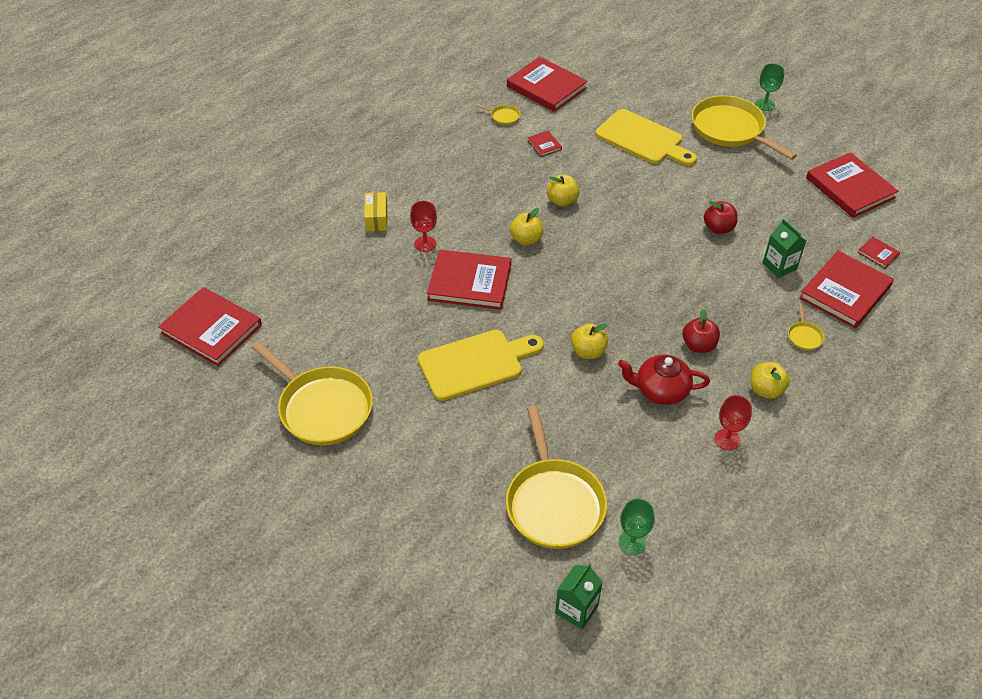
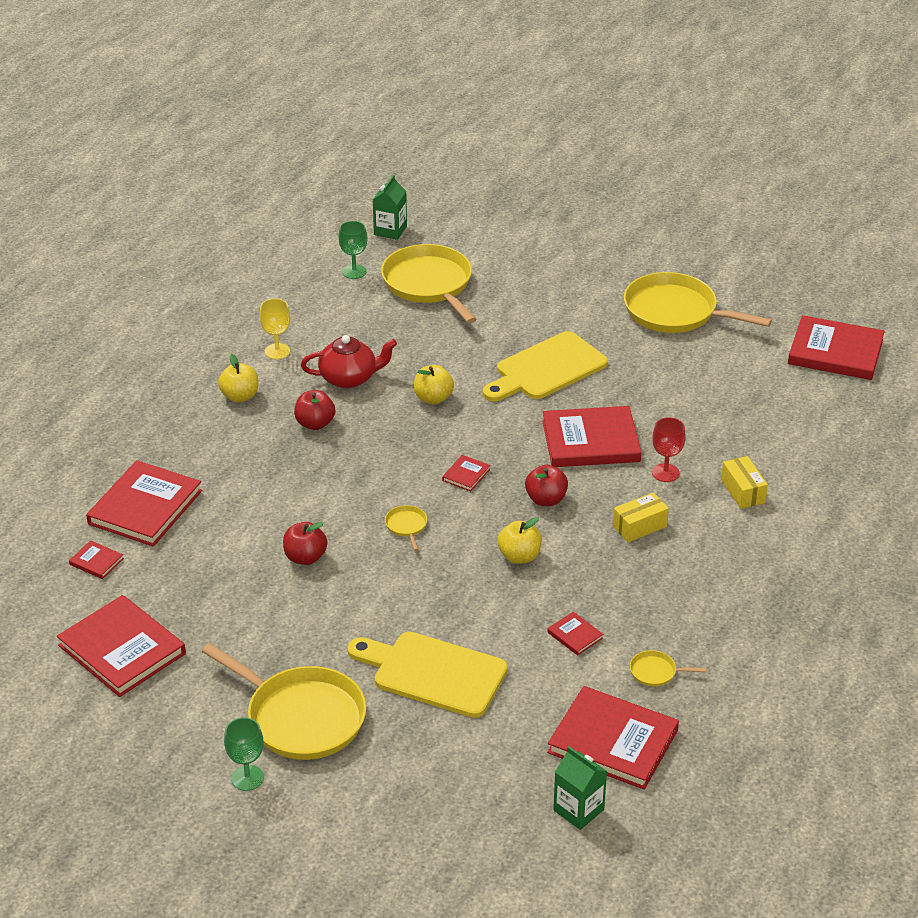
camera: 165 degrees right, 10 degrees down
(466, 206) = (639, 526): none -> yellow box
(526, 239) = (546, 500): yellow apple -> red apple
(581, 272) = (466, 475): none -> red book
(727, 439) = (277, 351): red goblet -> yellow goblet
(779, 266) = (224, 524): green carton -> green carton (578, 810)
(804, 336) = (197, 452): yellow pan -> yellow pan (406, 526)

